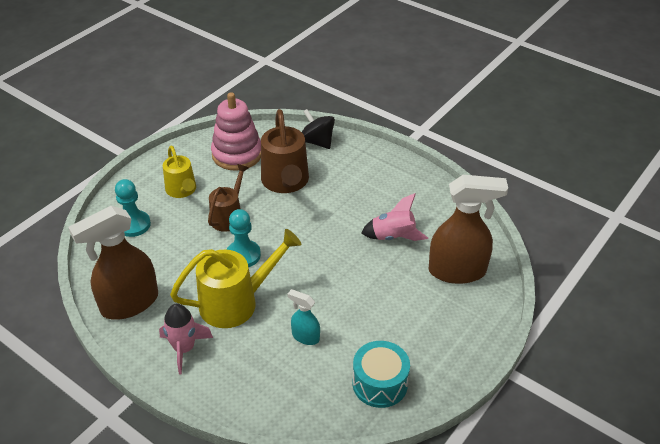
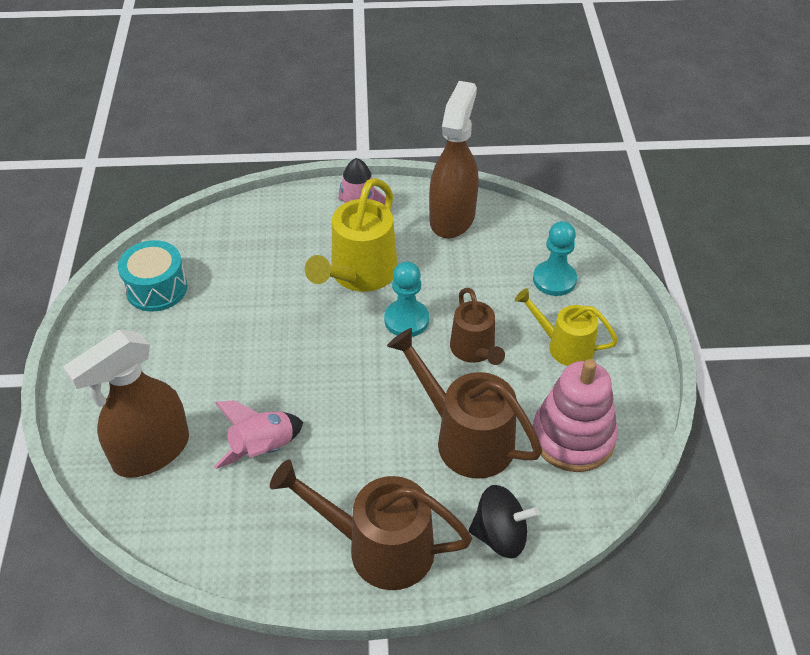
camera: 140 degrees right, 5 degrees up
(305, 336) = (262, 285): turquoise spray bottle -> none
(375, 167) = (377, 547): none -> brown watering can

